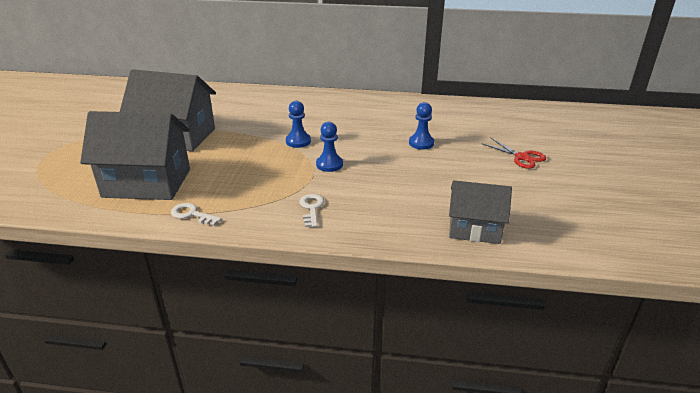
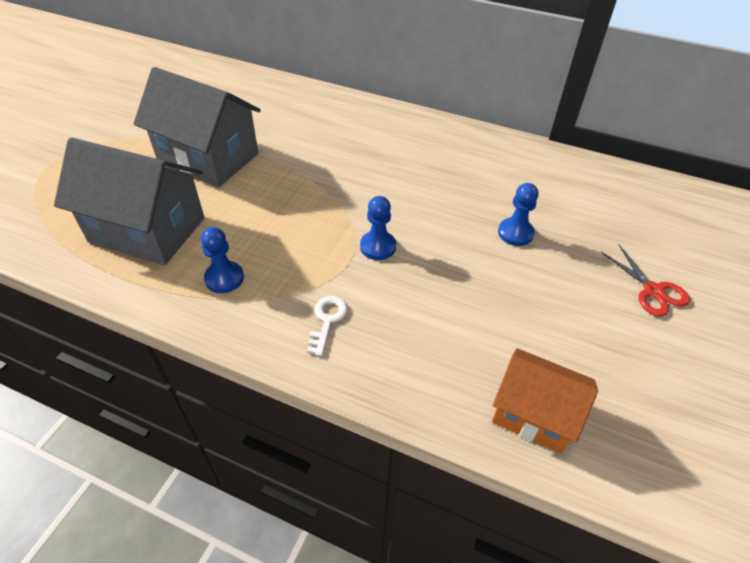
camera: 15 degrees right, 15 degrees up
(192, 214) = (179, 296): white key -> none
(298, 141) = (352, 196): blue pawn -> blue pawn (224, 278)
(474, 229) = (534, 414): grey house -> orange house

